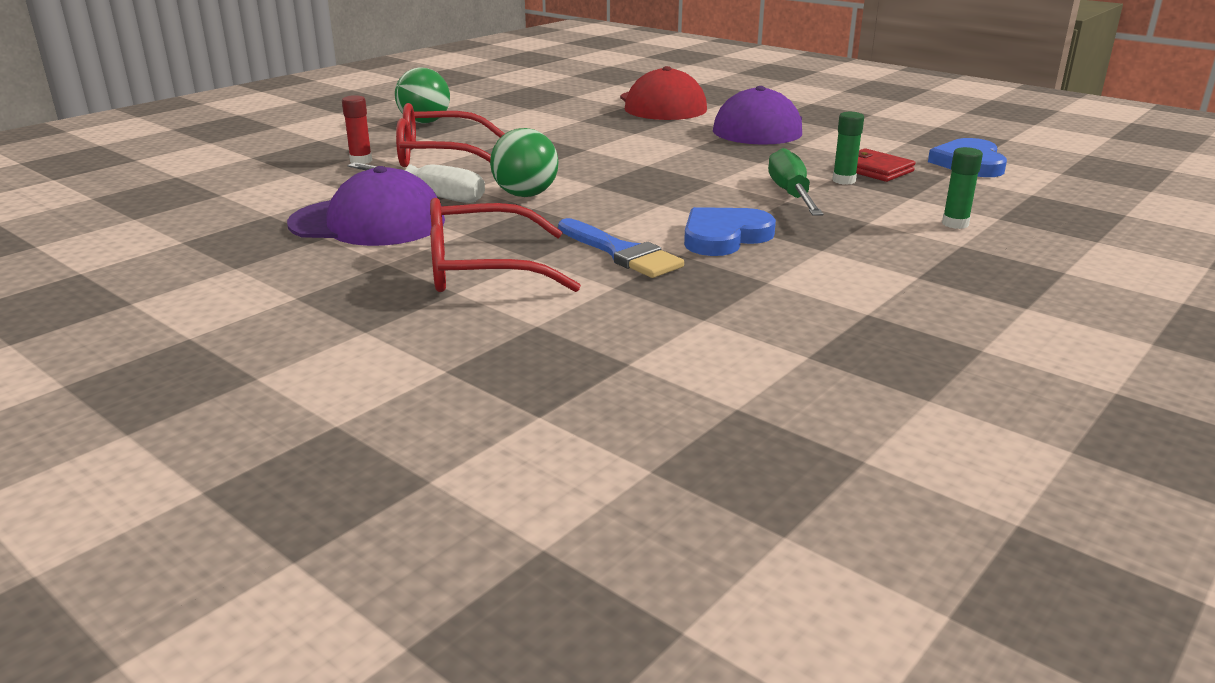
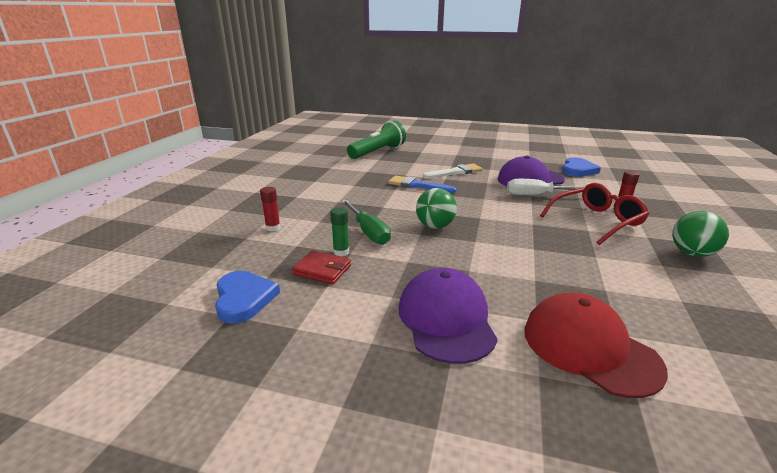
camera: 155 degrees right, 0 degrees up
(481, 269) = (456, 172): red glasses -> white brush
(525, 195) = (499, 204): green ball -> green ball (435, 226)
(597, 402) = (378, 152): none -> green flashlight
(724, 236) = (384, 199): blue heart -> blue heart (578, 170)
(955, 224) = (273, 228): green glue stick -> red glue stick

